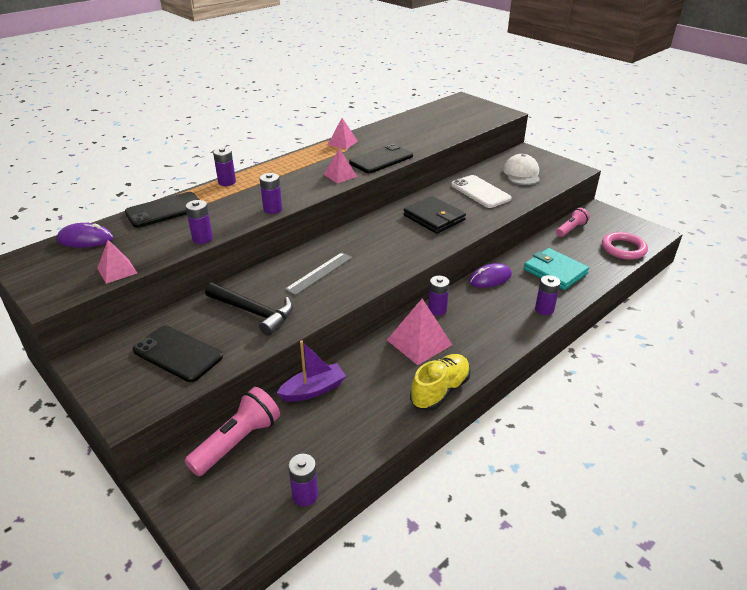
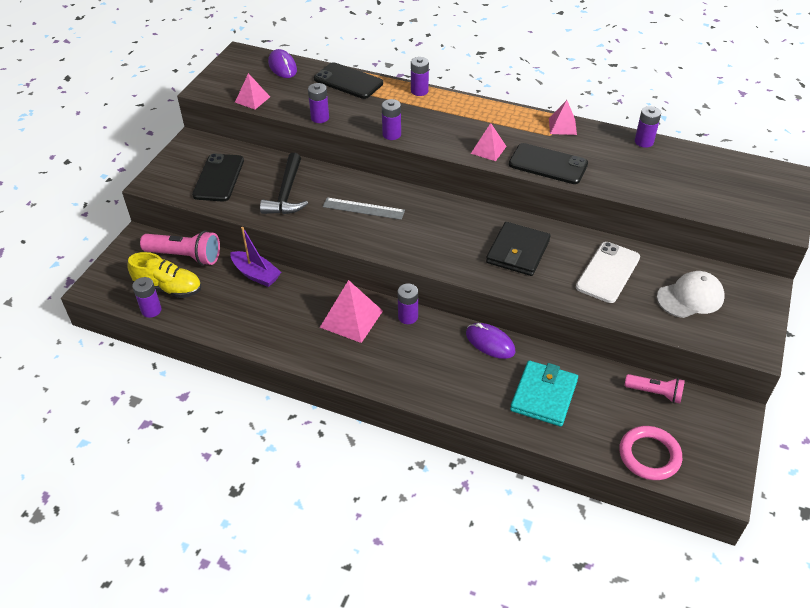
camera: 65 degrees right, 10 degrees up
(440, 391) = (294, 352): yellow shoe -> yellow shoe (168, 288)
(544, 309) = (462, 400): purple battery -> purple battery (644, 142)

